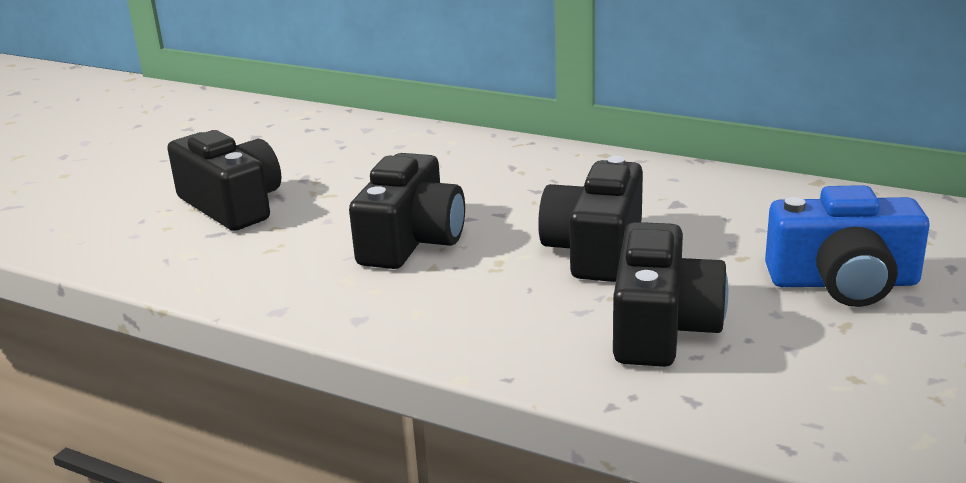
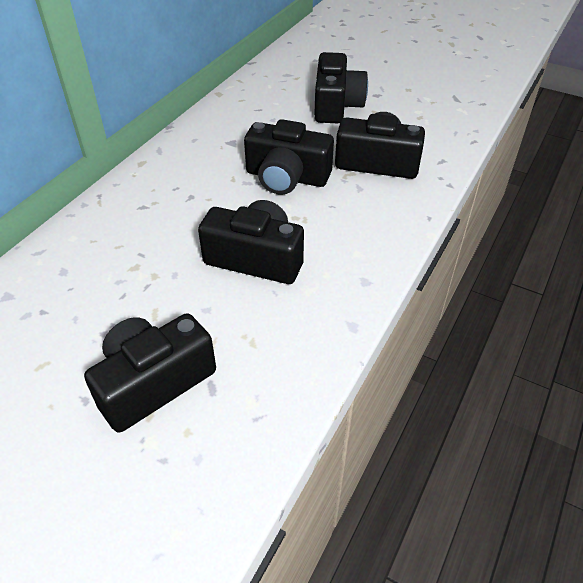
camera: 90 degrees left, 20 degrees up
(843, 282) = (336, 105): blue camera -> black camera

